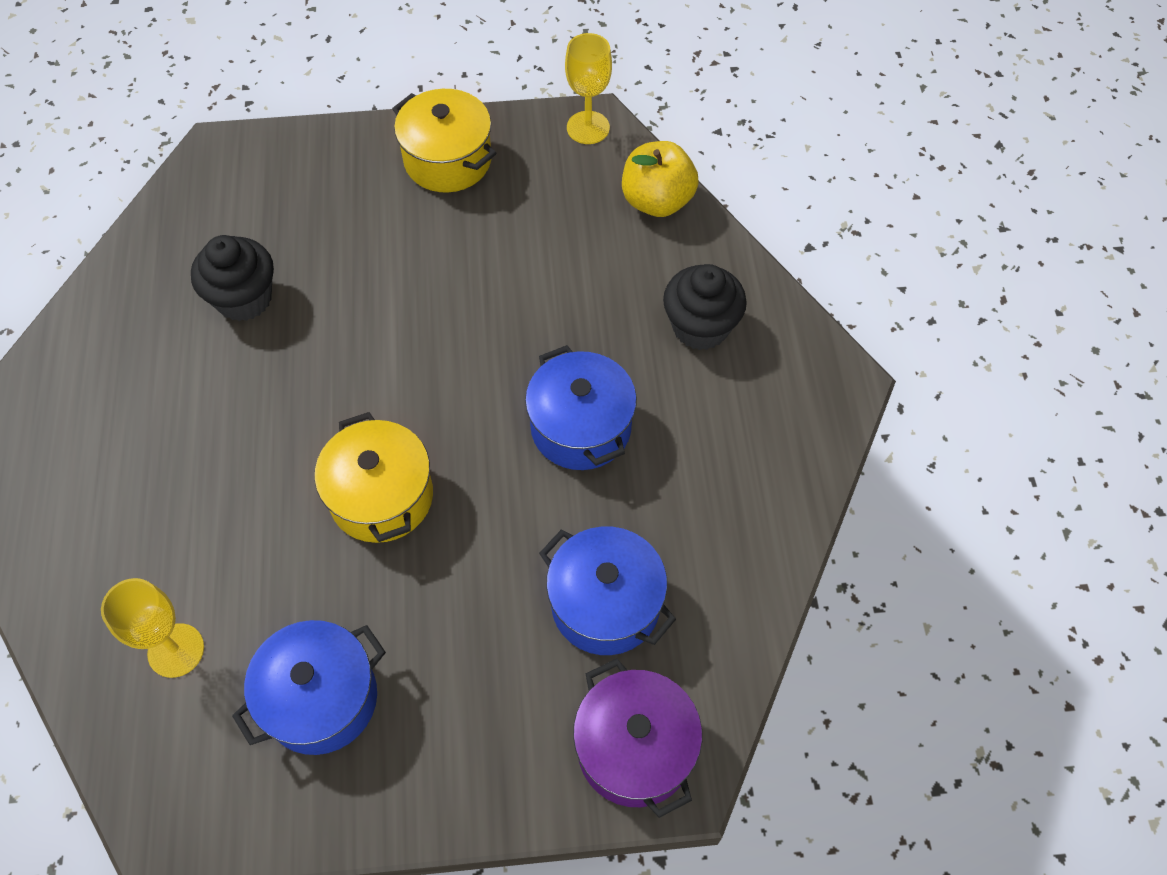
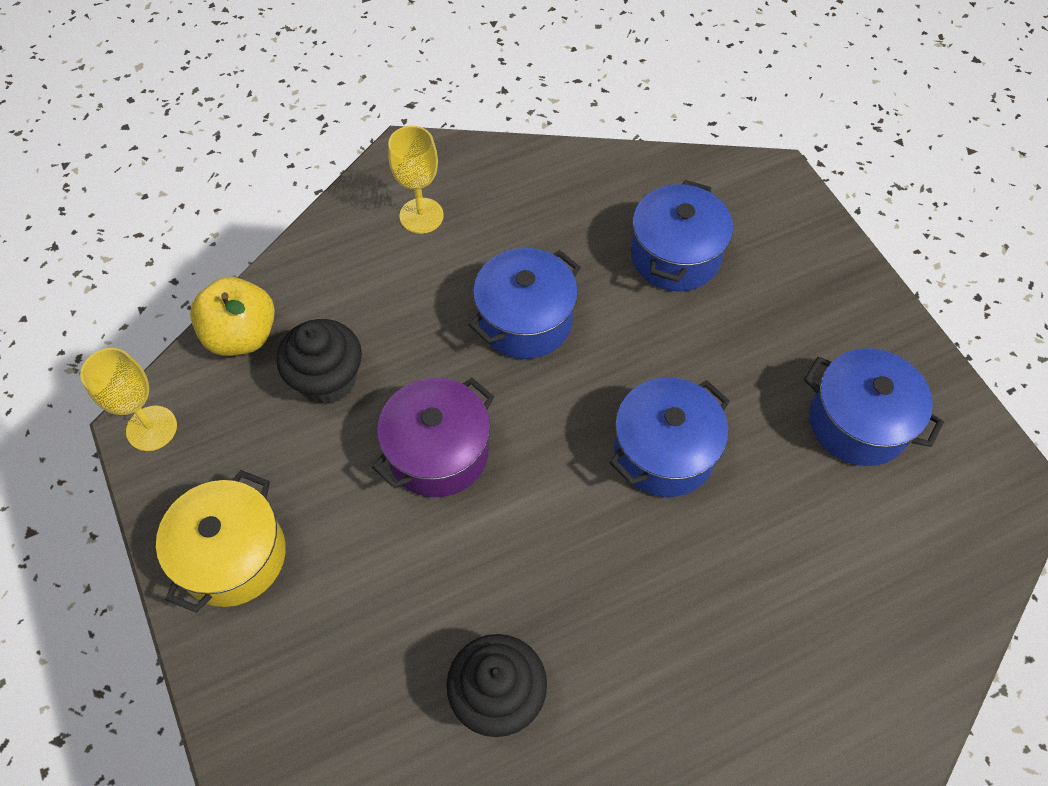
camera: 110 degrees left, 0 degrees up
(176, 650) = (888, 558): yellow goblet -> yellow goblet (421, 216)
(381, 497) = (664, 452): yellow pot -> blue pot
(634, 748) = (771, 207): purple pot -> purple pot (438, 452)
(700, 327) = (384, 262): black cupcake -> black cupcake (327, 380)

